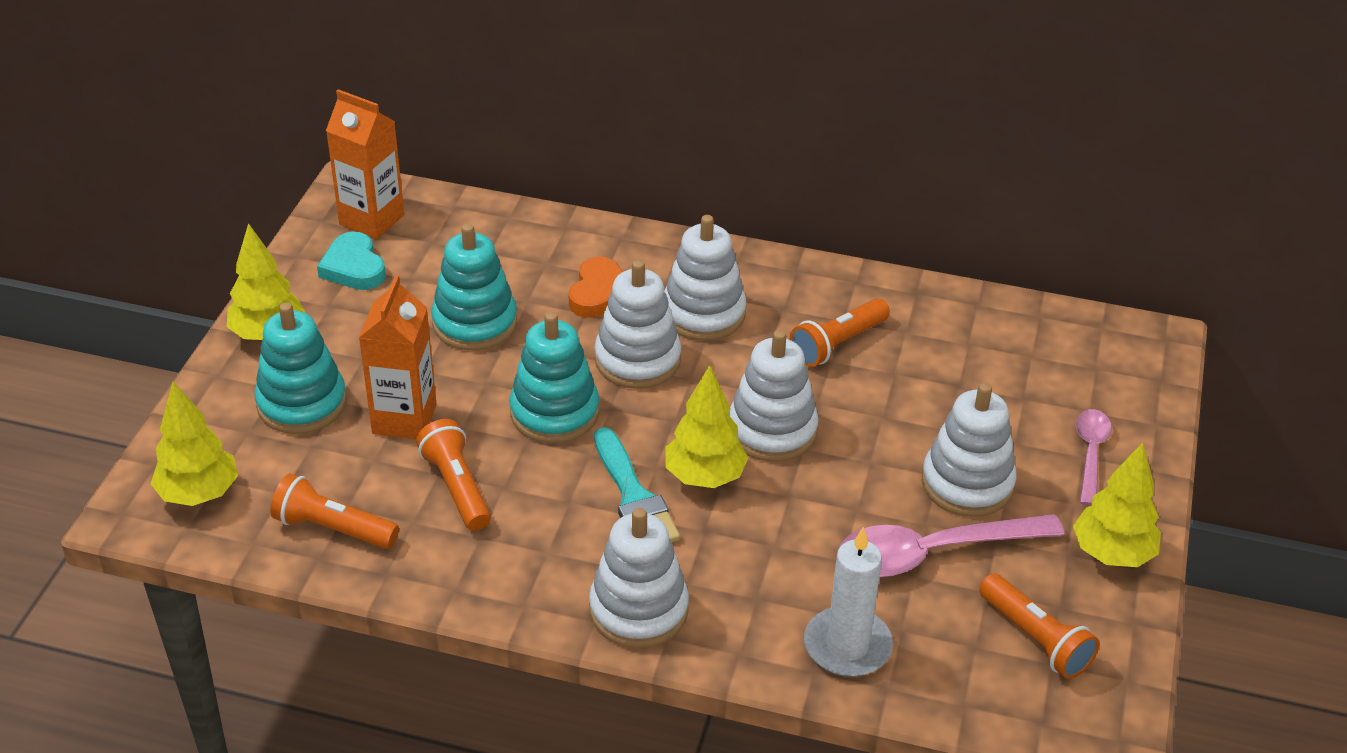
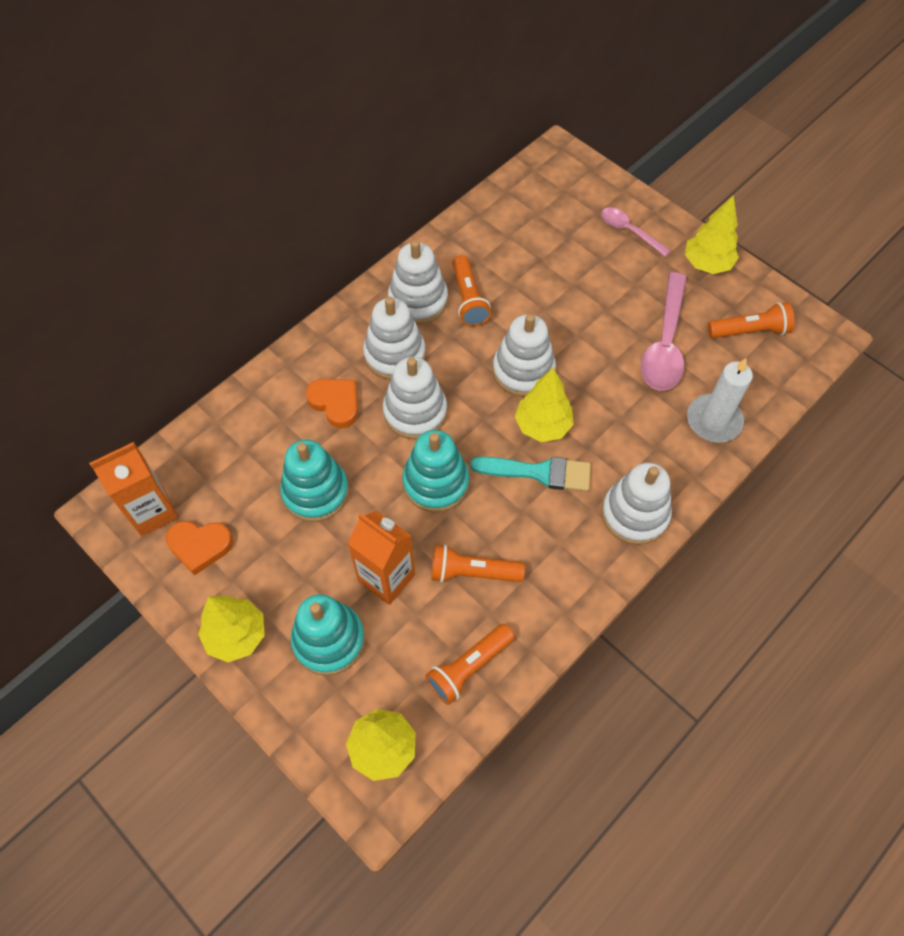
camera: 60 degrees left, 20 degrees up
(354, 267) = (200, 546): turquoise heart -> orange heart
(967, 484) = (621, 299): white stacking toy -> white stacking toy (418, 301)

